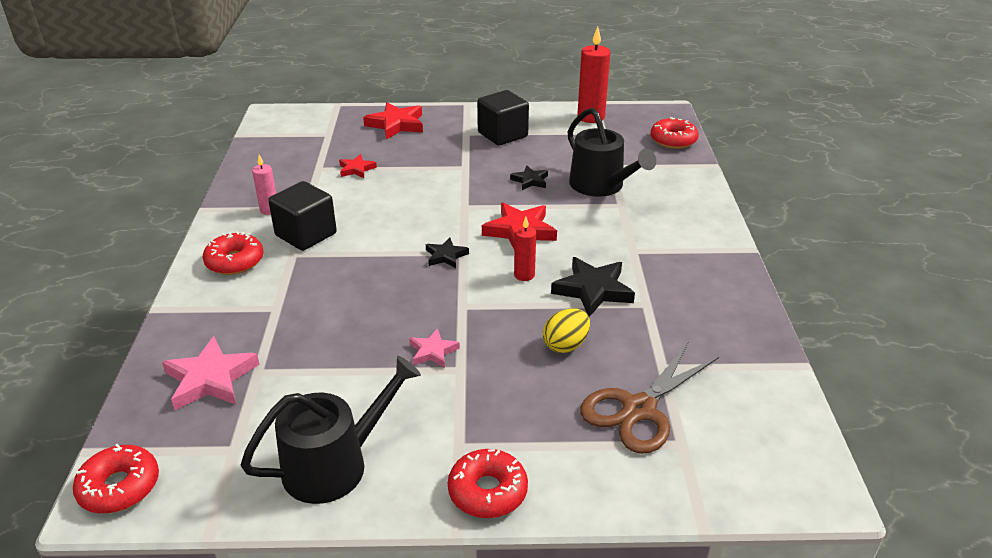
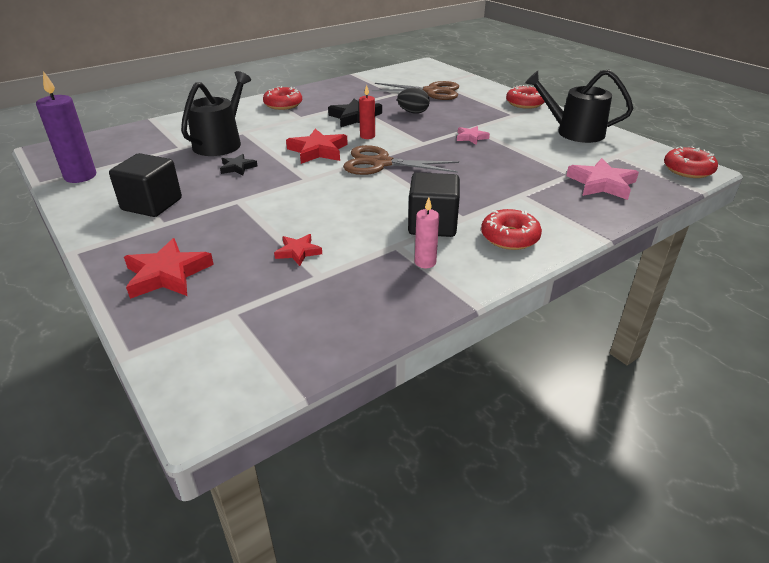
camera: 125 degrees left, 0 degrees up
(446, 256) = (381, 163): black star -> brown scissors
(565, 345) = (413, 112): yellow egg -> black egg
(591, 117) = (80, 176): red candle -> purple candle
(673, 140) = (114, 137): red donut -> red donut (283, 104)

